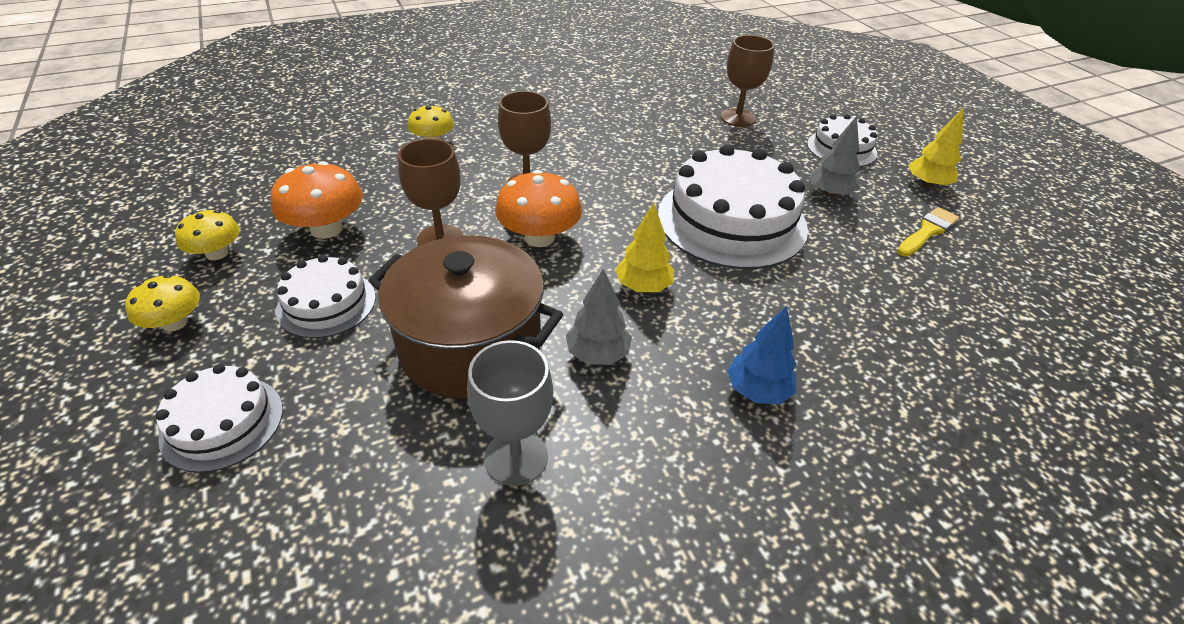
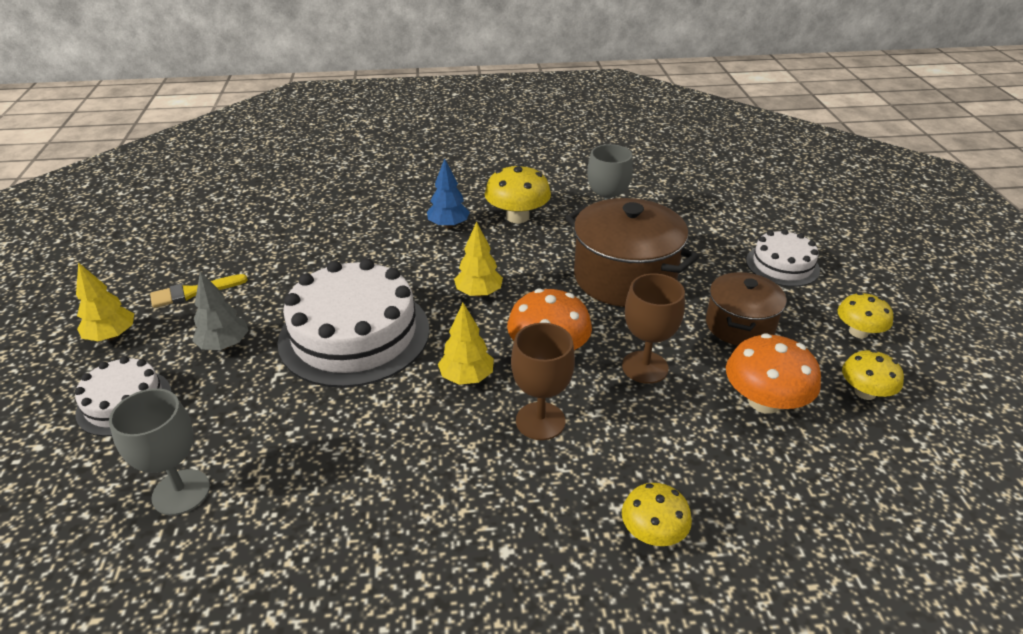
camera: 160 degrees left, 5 degrees down
(326, 303) = (739, 325): white cake -> brown pot
(598, 354) = (537, 258): grey tree -> none
(604, 204) = (466, 377): none -> yellow tree
(667, 438) = (517, 217): none -> yellow mushroom
(738, 118) = (181, 492): brown goblet -> grey goblet

